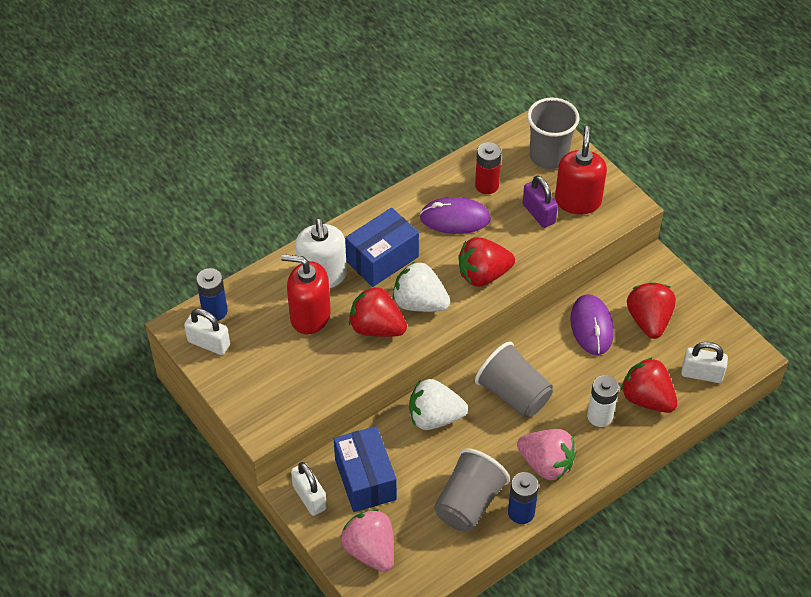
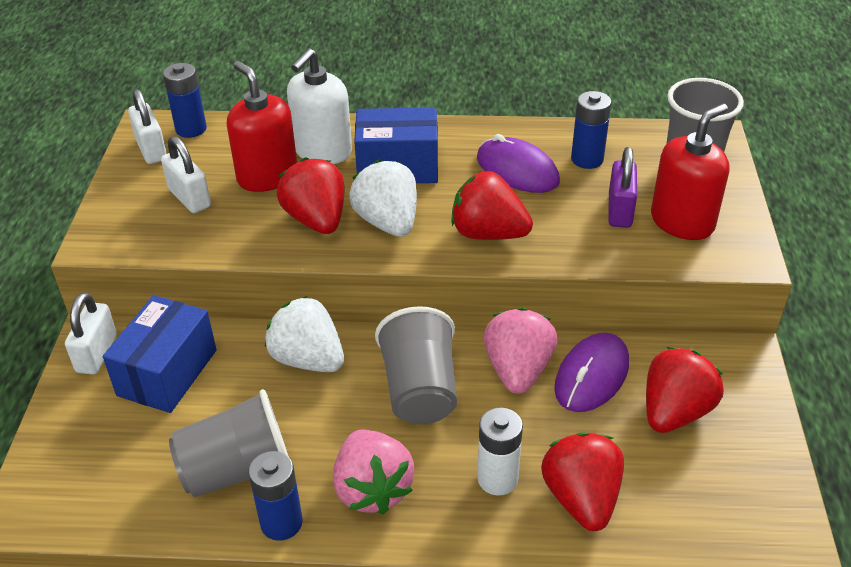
camera: 40 degrees right, 10 degrees down
(370, 550) = (82, 445): pink strawberry -> pink strawberry (518, 370)
(487, 185) = (587, 159): red battery -> blue battery
(701, 374) = (689, 517): white padlock -> white padlock (189, 198)

